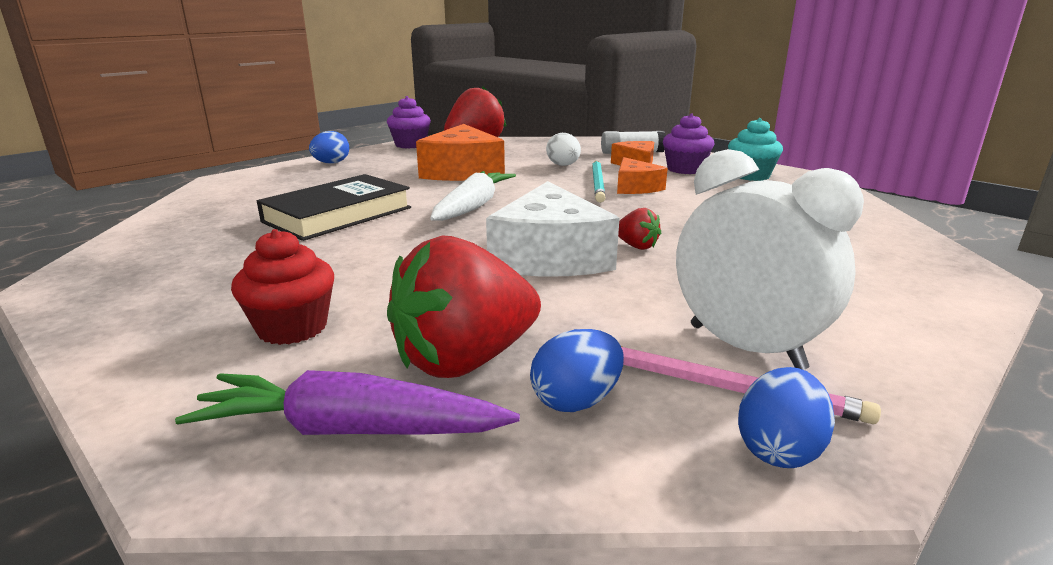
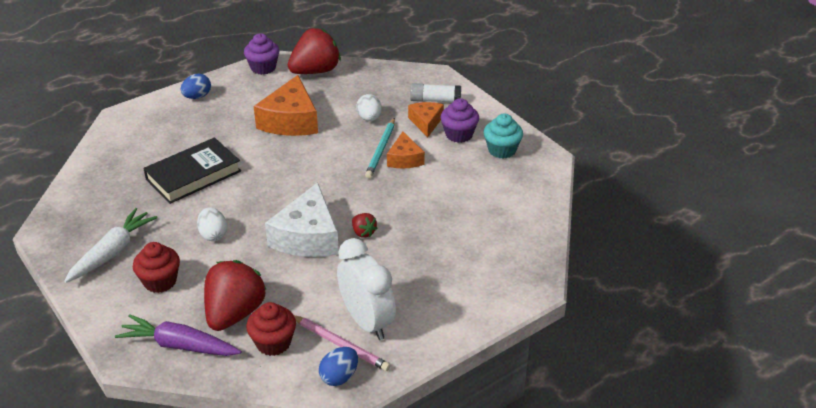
camera: 10 degrees right, 15 degrees up
(386, 265) = (213, 235): none -> white egg
(465, 360) = (234, 313): red strawberry -> red strawberry turned 135 degrees clockwise
(472, 207) = (281, 174): white carrot -> white carrot (112, 252)
(576, 401) = (273, 343): blue egg -> red cupcake

